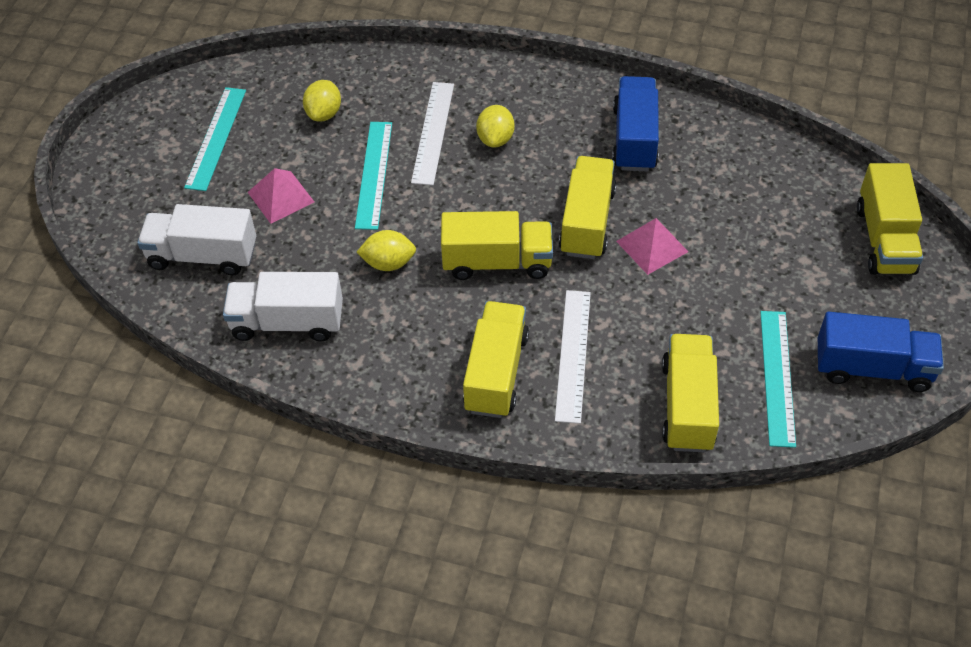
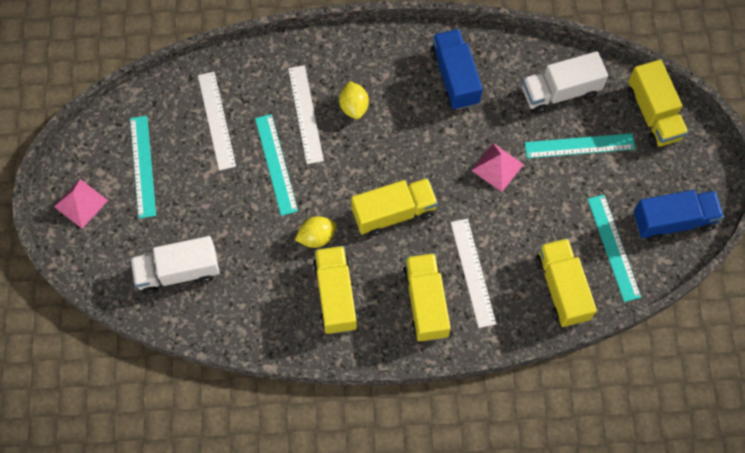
camera: 20 degrees left, 15 degrees up
(280, 197) = (214, 204): pink pyramid -> pink pyramid (81, 203)
(287, 322) = (264, 308): white truck -> white truck (560, 92)
(324, 113) = (216, 120): yellow lemon -> white ruler
(587, 222) = (445, 160): yellow truck -> yellow truck (335, 295)
(771, 250) = (579, 146): none -> turquoise ruler

